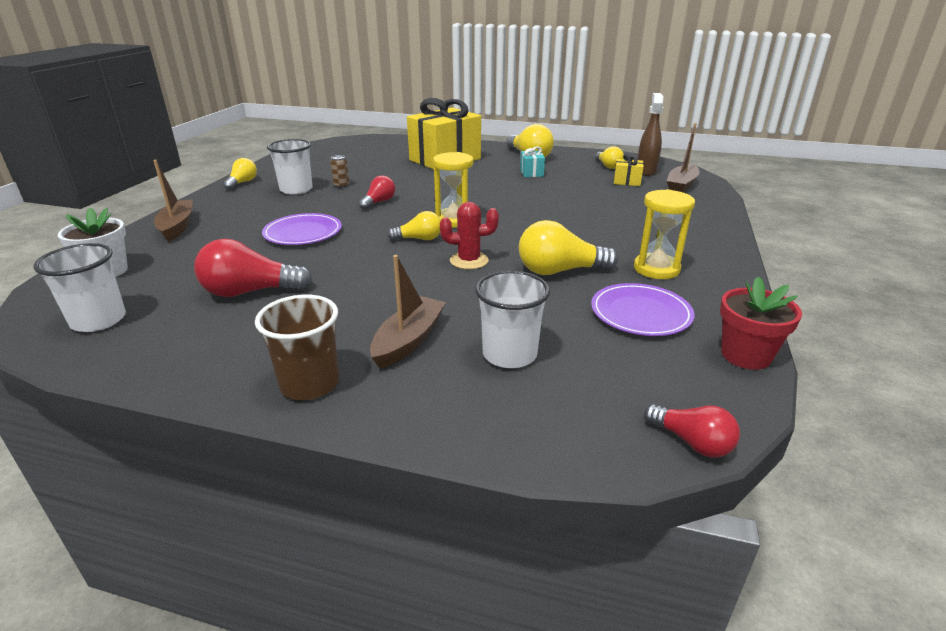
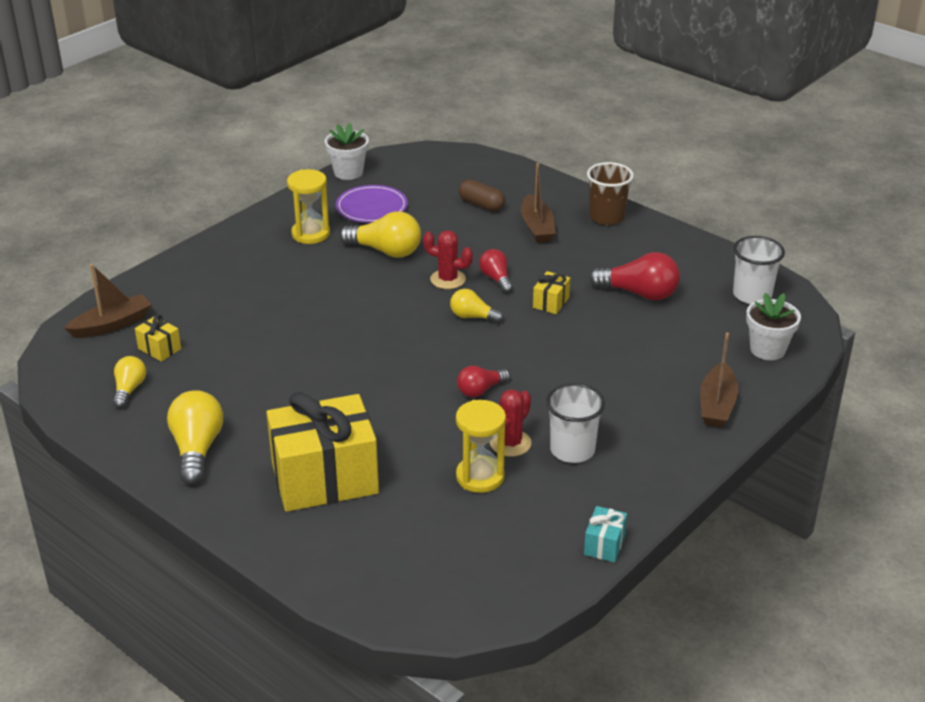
camera: 155 degrees left, 5 degrees up
(242, 183) = (644, 492): yellow light bulb -> none
(303, 233) = (582, 357): purple plate -> none
(341, 186) = (510, 443): brown can -> red cactus
(349, 264) = (551, 302): none -> yellow gift
(409, 340) = (537, 227): brown boat -> brown boat turned 60 degrees counterclockwise
(454, 220) = (420, 334): yellow hourglass -> yellow hourglass (480, 477)
(509, 354) = (481, 205): white cup -> brown capsule
(531, 173) = (244, 402): turquoise gift -> turquoise gift (604, 545)
(646, 171) = (103, 363): brown spray bottle -> none
(691, 442) = (433, 151): red light bulb -> red light bulb (496, 279)
(745, 355) = (348, 172): red flower pot -> white flower pot

